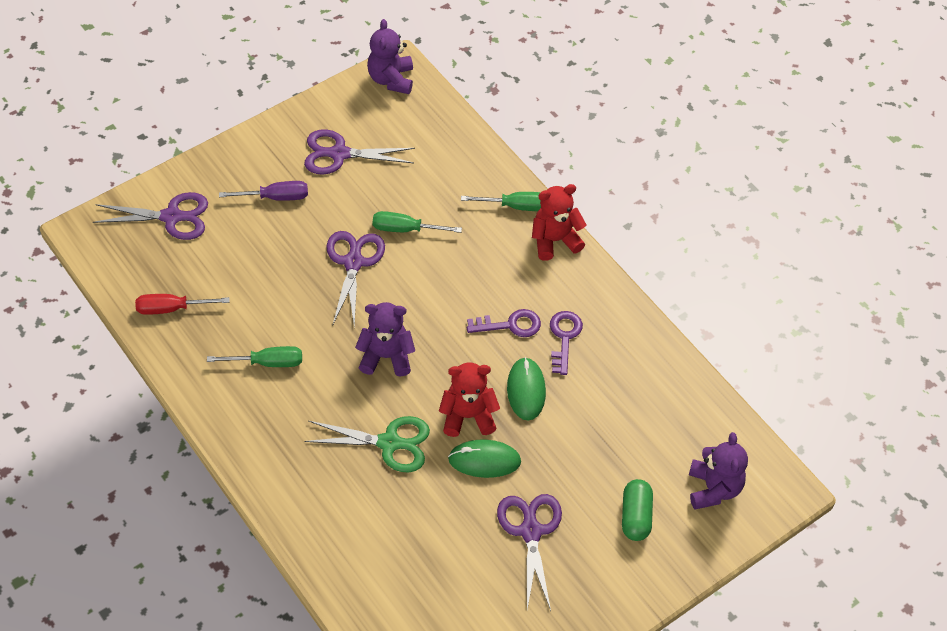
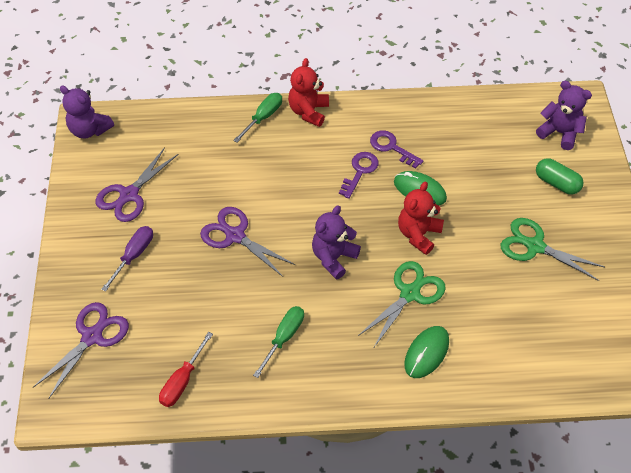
camera: 55 degrees left, 0 degrees up
(405, 229) = (231, 190): green screwdriver -> none
(484, 460) = (461, 243): green mouse -> green mouse (426, 353)
(530, 531) = (535, 246): purple scissors -> green scissors

